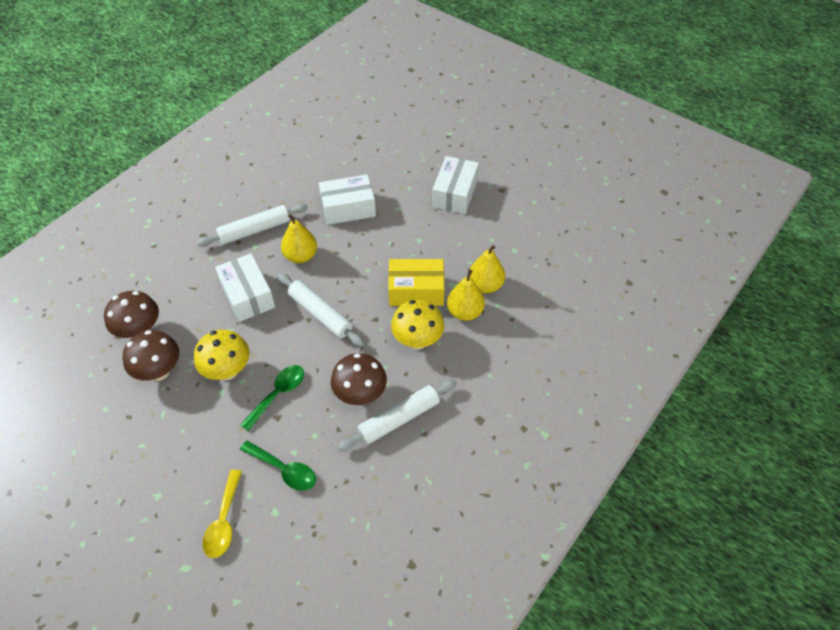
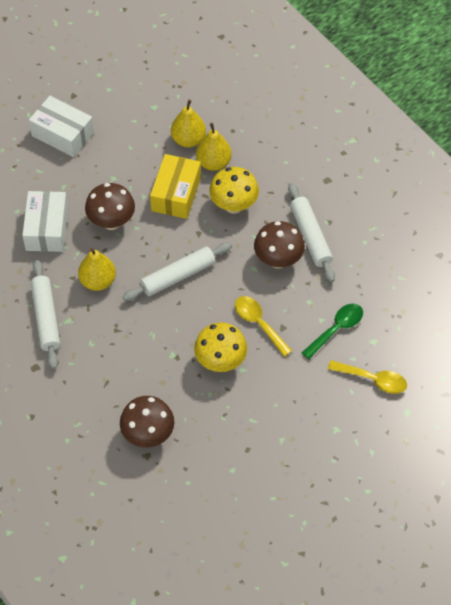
camera: 75 degrees left, 5 degrees up
(159, 372) = (203, 420): brown mushroom -> brown mushroom (111, 222)
(247, 295) = (134, 334): white box -> none
(278, 394) = (258, 323): green spoon -> yellow spoon

